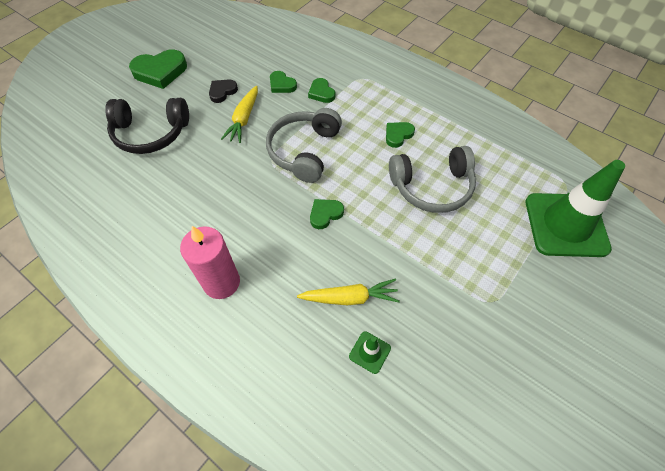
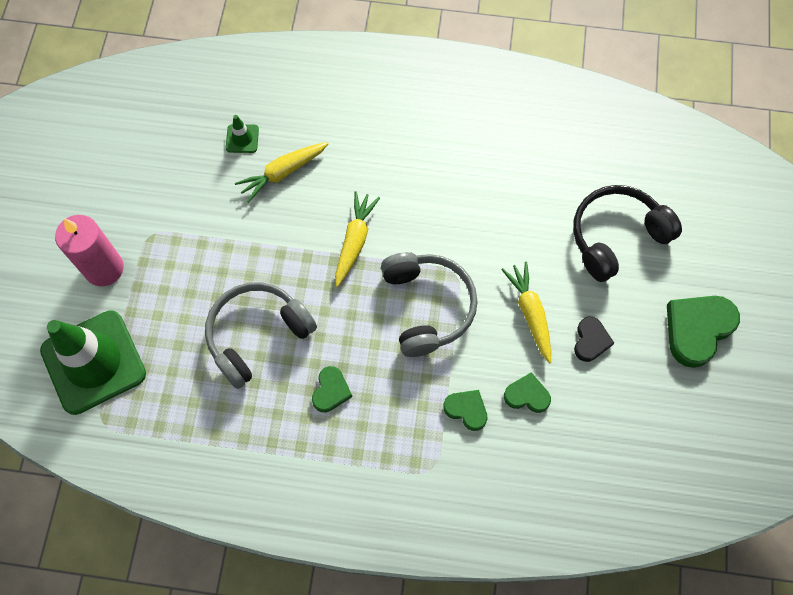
camera: 150 degrees right, 10 degrees up
(221, 282) = (405, 128): pink candle -> pink candle (104, 268)
(325, 214) = (354, 241): green heart -> yellow carrot

